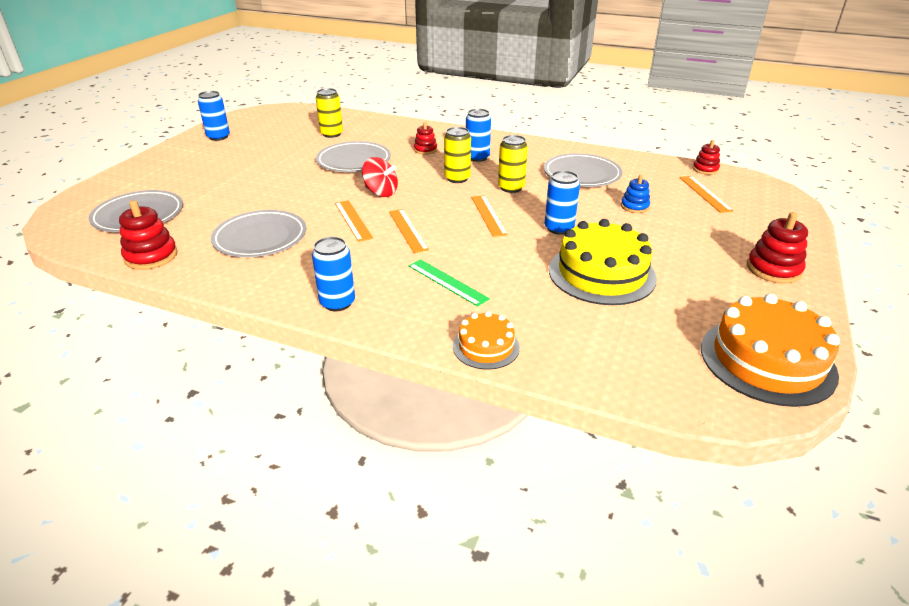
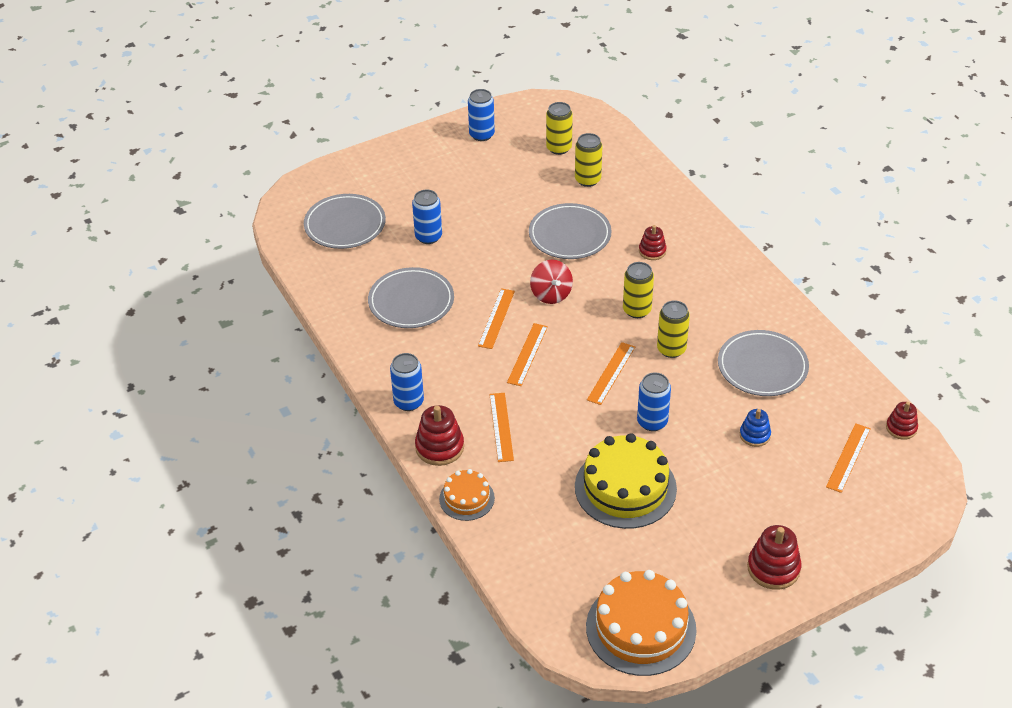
camera: 40 degrees right, 10 degrees up
(151, 256) = (324, 281): red stacking toy -> red stacking toy (439, 447)
(290, 127) = (559, 148): none -> yellow can
(447, 282) = (501, 427): green ruler -> orange ruler
(477, 157) = (689, 289): blue can -> blue can (428, 237)

